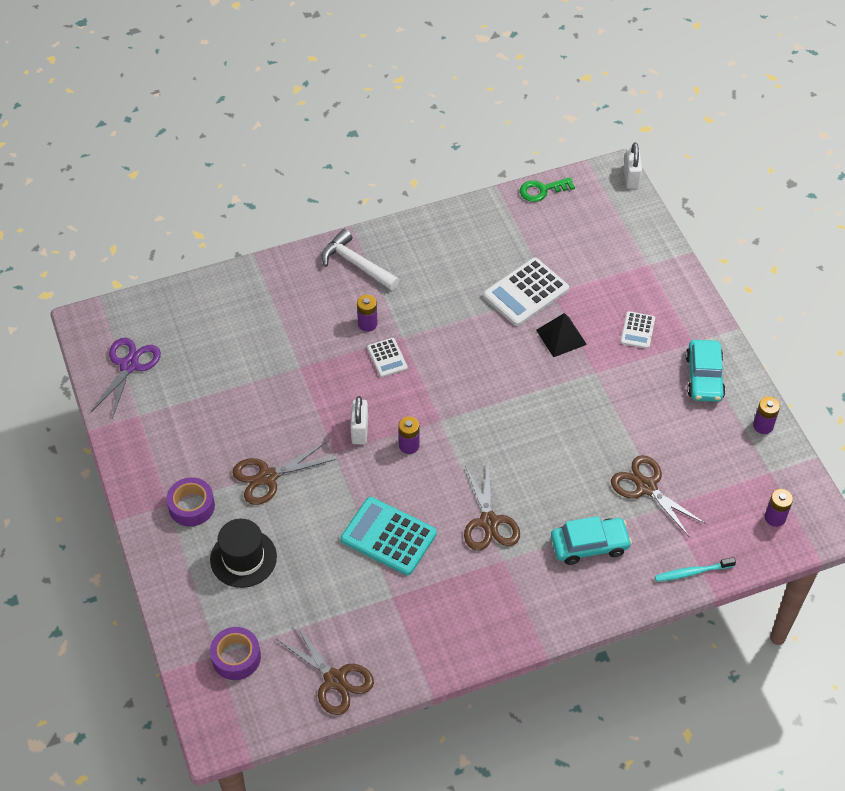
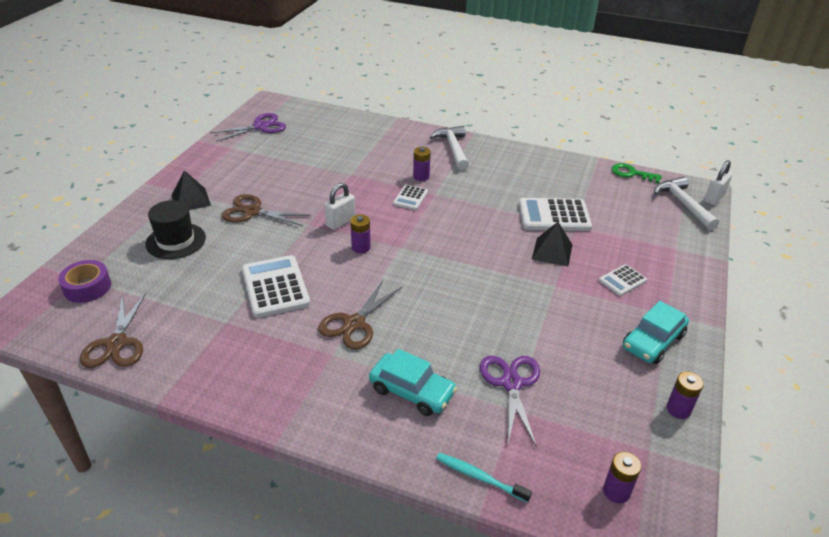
camera: 40 degrees right, 15 degrees down
(191, 506) = (191, 200): purple tape -> black pyramid
(388, 536) = (275, 287): turquoise calculator -> white calculator
(613, 203) = (683, 204): none -> white hammer
(646, 487) = (511, 383): brown scissors -> purple scissors

